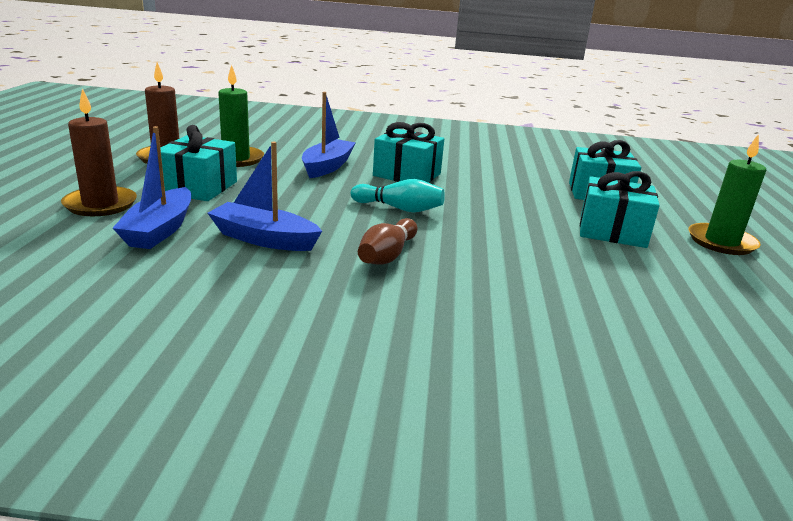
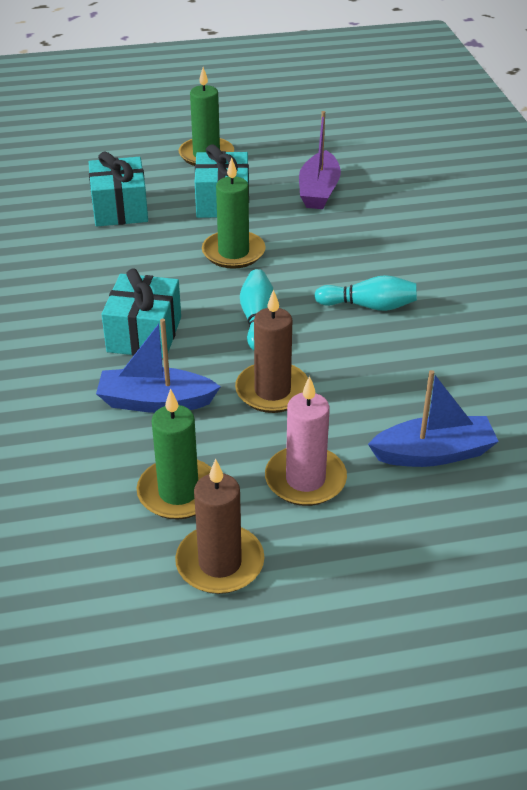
camera: 105 degrees left, 15 degrees up
(100, 204) = (414, 531): brown candle -> brown candle (272, 391)
(198, 187) = (305, 479): turquoise gift -> pink candle
(264, 239) = (395, 381): blue boat -> none
(387, 255) = (369, 306): brown bowling pin -> turquoise bowling pin
(512, 219) = (233, 252): none -> green candle
(642, 284) = (318, 191): none -> purple boat

